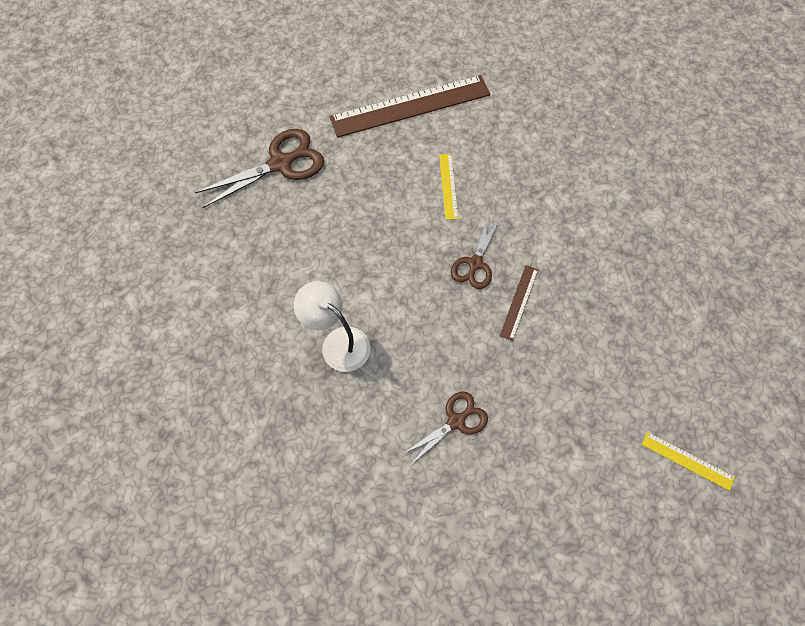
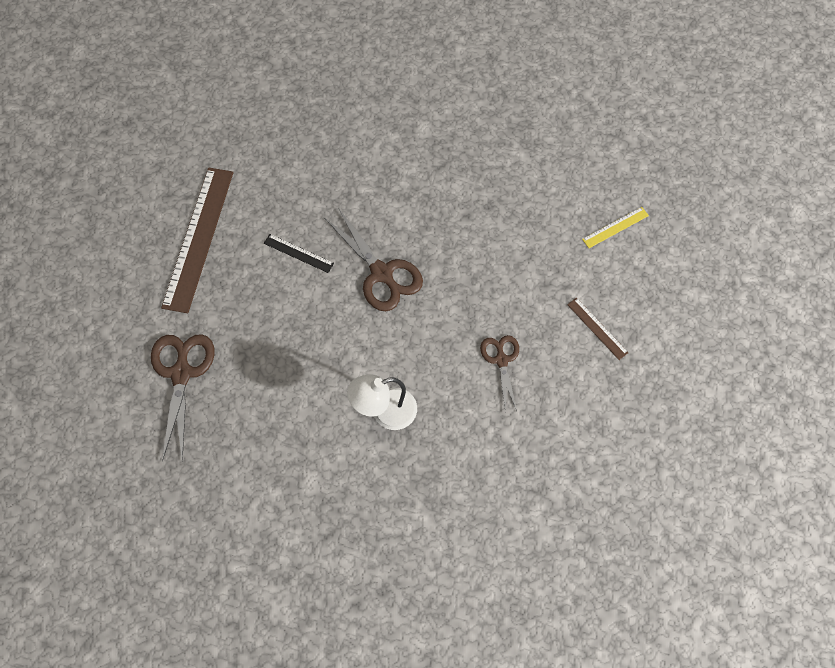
camera: 60 degrees left, 0 degrees up
(448, 186) = (298, 253): yellow ruler -> black ruler
(475, 264) = (382, 273): brown scissors -> brown scissors, size x1.62
(519, 302) = (434, 261): brown ruler -> brown ruler (597, 328)

